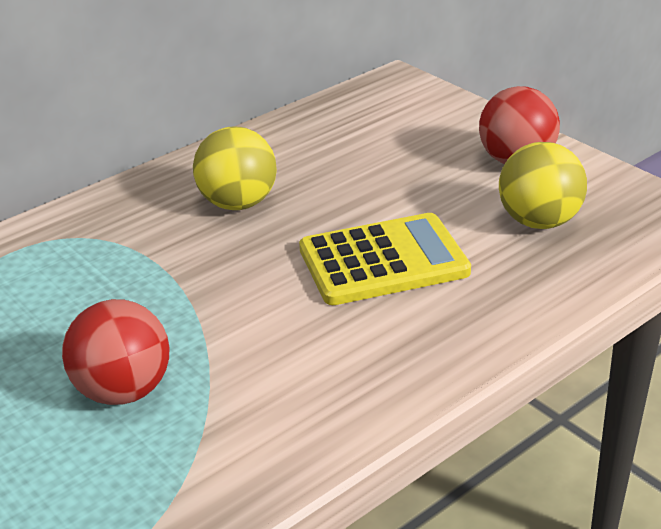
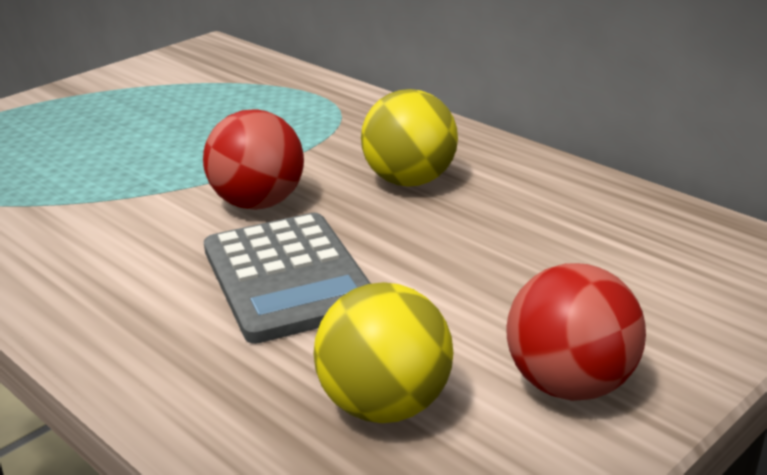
camera: 85 degrees right, 5 degrees down
(123, 391) = (102, 165): red ball -> red ball (258, 203)
(383, 261) = (288, 278): yellow calculator -> grey calculator

